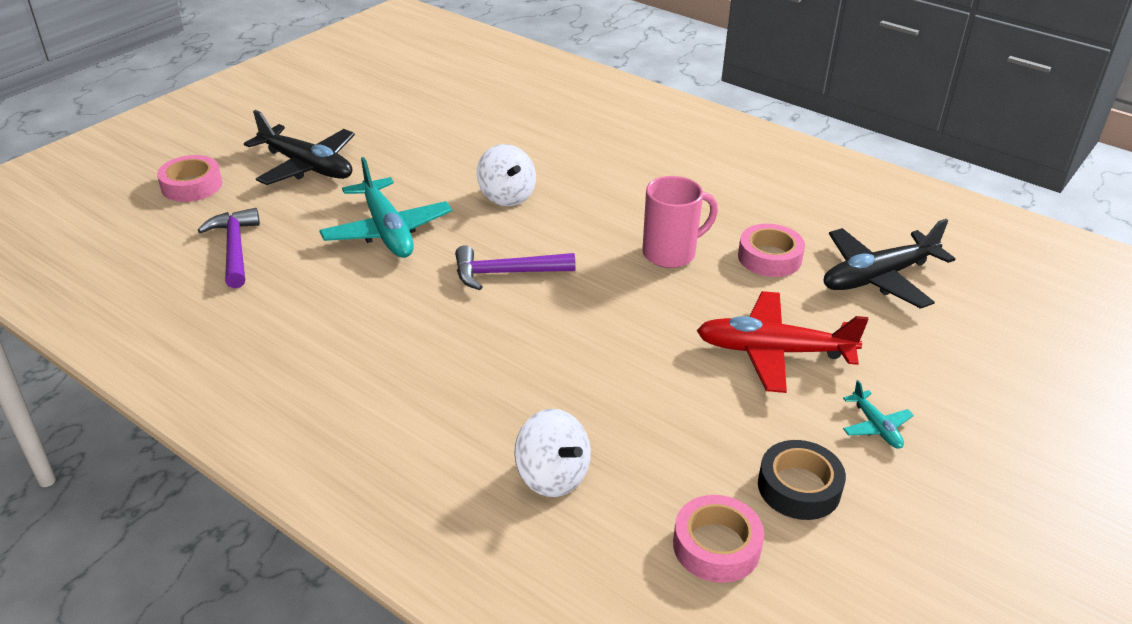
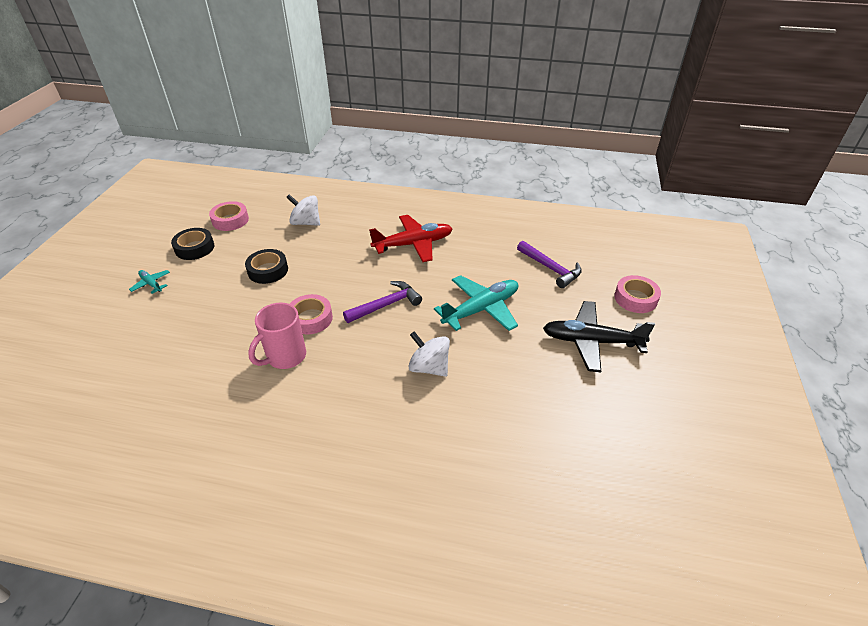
camera: 155 degrees right, 5 degrees up
(387, 231) = (481, 309): turquoise plane -> turquoise plane turned 105 degrees clockwise
(662, 386) = (268, 270): none -> black tape
(769, 257) = (211, 378): pink tape -> pink tape (310, 318)
(773, 352) = (207, 307): red plane -> red plane (413, 244)
(878, 277) = (126, 388): black plane -> none

